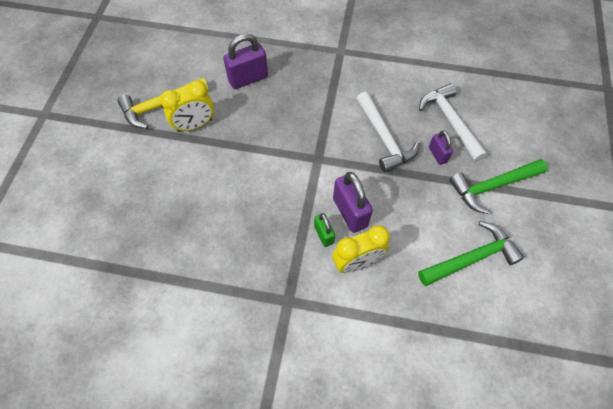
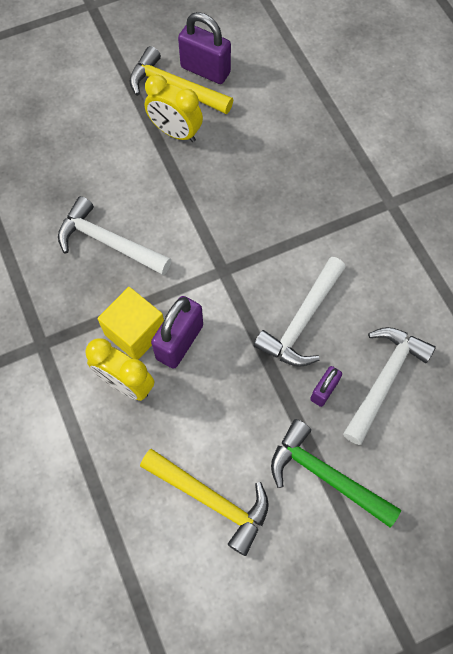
camera: 55 degrees right, 5 degrees up
(243, 212) = (108, 242): none -> white hammer
(248, 79) = (272, 139): purple padlock -> purple padlock (205, 70)
(323, 235) = (135, 332): green padlock -> yellow cube
(471, 258) = (211, 499): green hammer -> yellow hammer

